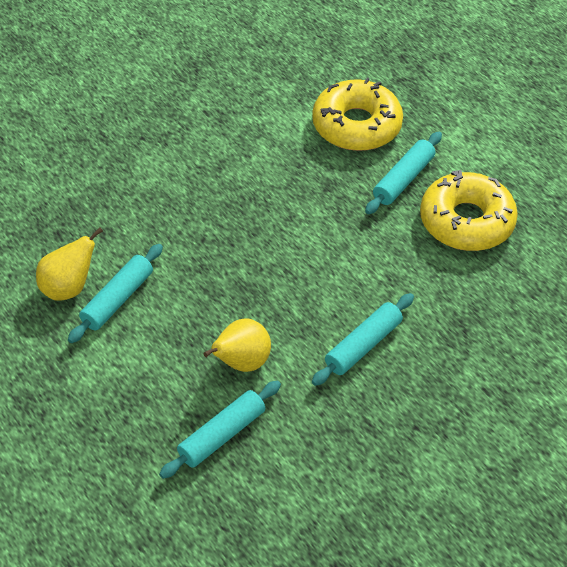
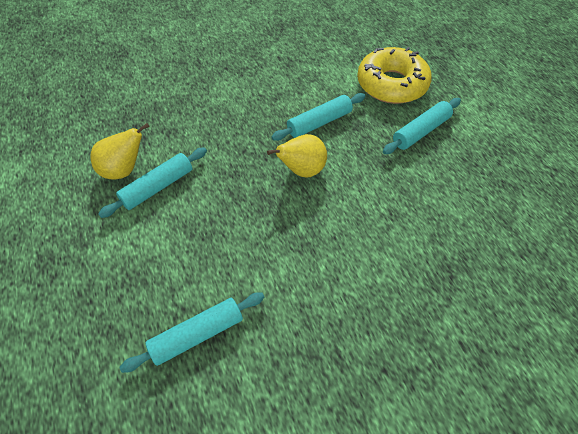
camera: 15 degrees right, 5 degrees up
(241, 363) = (239, 265): yellow pear -> yellow pear (302, 170)
(363, 345) = (352, 271): turquoise rolling pin -> turquoise rolling pin (319, 122)
(466, 221) = (469, 175): yellow donut -> none

